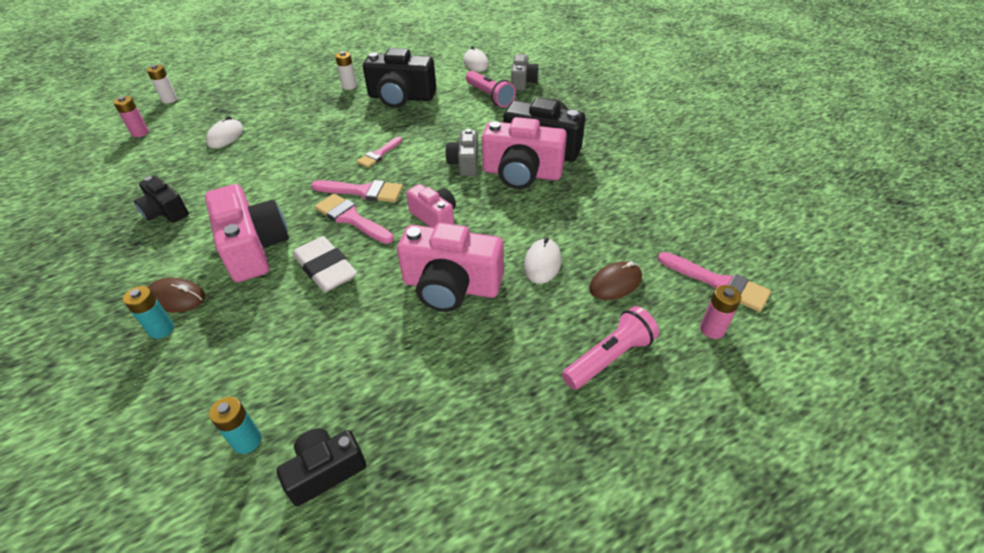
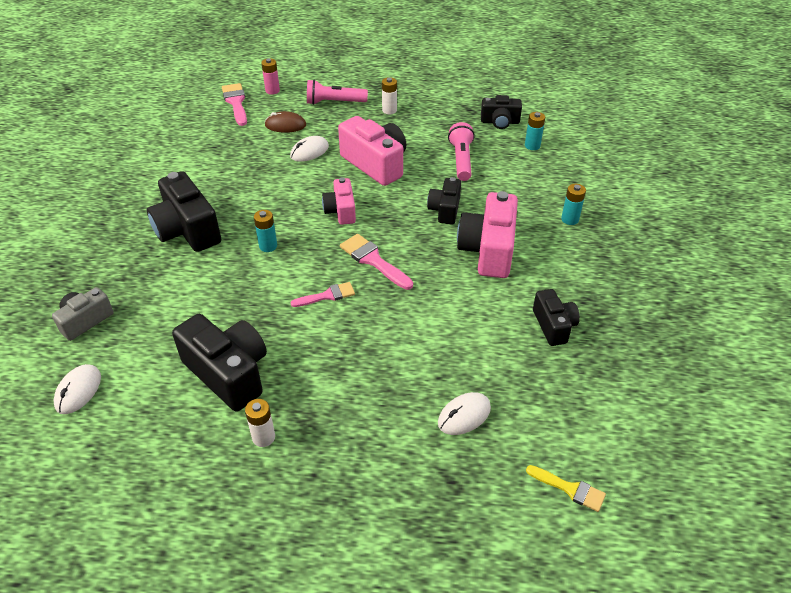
camera: 145 degrees left, 0 degrees up
(140, 133) = (570, 489): pink battery -> yellow brush
(170, 100) = (517, 564): white battery -> white battery (389, 110)
(176, 297) = (556, 237): brown mouse -> none
(325, 269) = (445, 210): white eraser -> black camera
(351, 218) = (401, 240): pink brush -> none
(465, 163) = (268, 246): grey camera -> turquoise battery
(490, 96) = (145, 317): pink flashlight -> pink flashlight (461, 160)
(521, 173) = (239, 214): pink camera -> none

